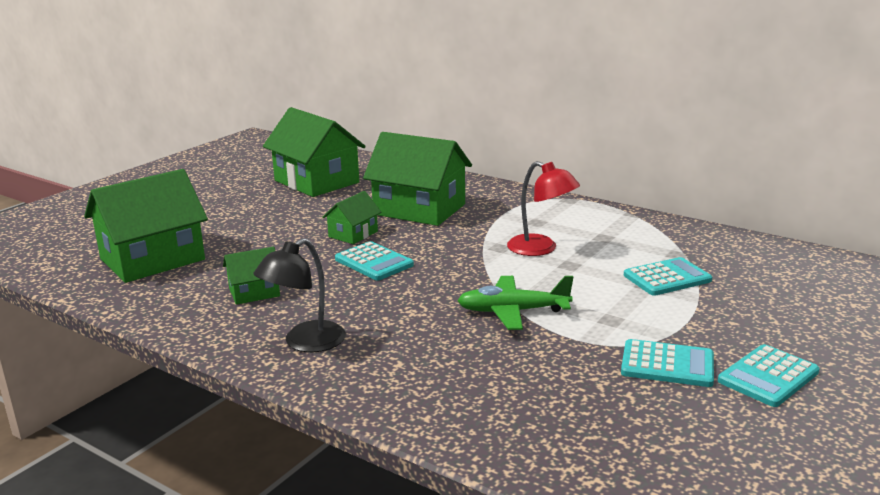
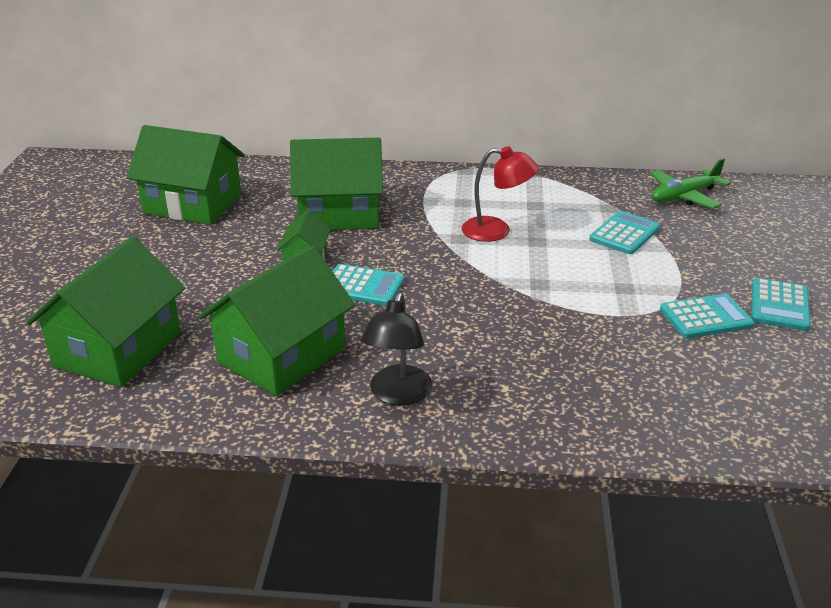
camera: 30 degrees left, 10 degrees up
(254, 292) = (282, 355): green house -> green house, size x2.02
(512, 311) = (541, 303): green plane -> green plane (684, 196)

